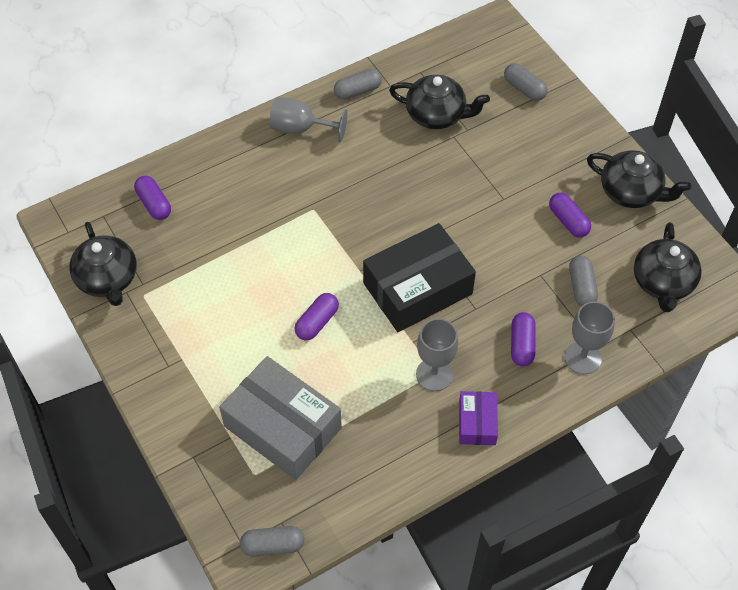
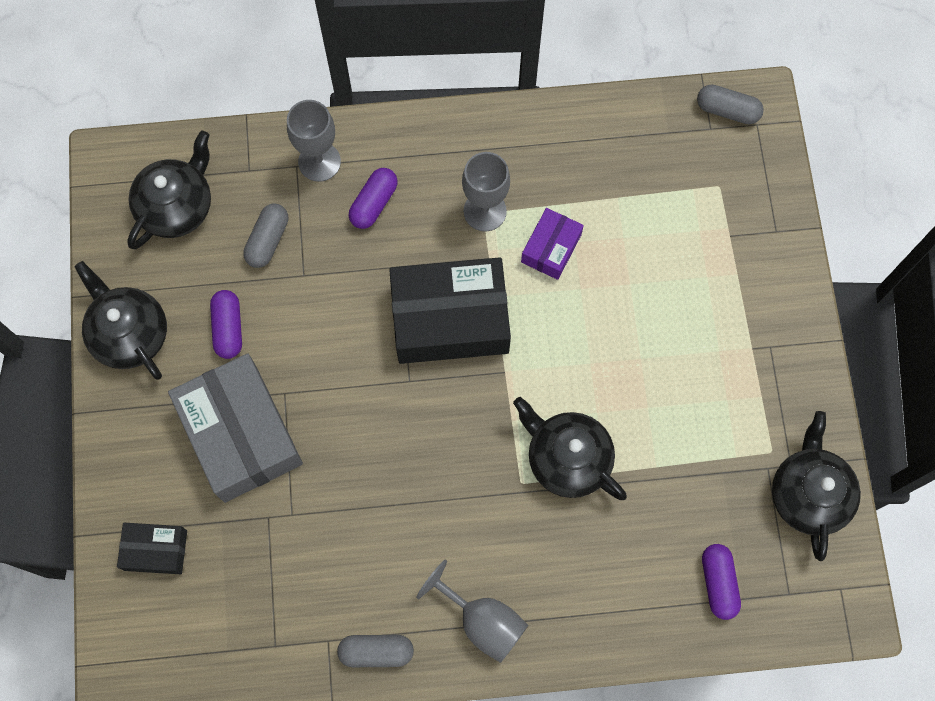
camera: 155 degrees left, 15 degrees up
(282, 427) = (671, 223): grey box -> grey box (240, 434)
(317, 322) = (583, 327): purple capsule -> none
(437, 115) = (293, 560): black teapot -> black teapot (567, 458)
(477, 423) = (468, 142): purple box -> purple box (551, 248)
(524, 88) = (155, 550): grey capsule -> black box

